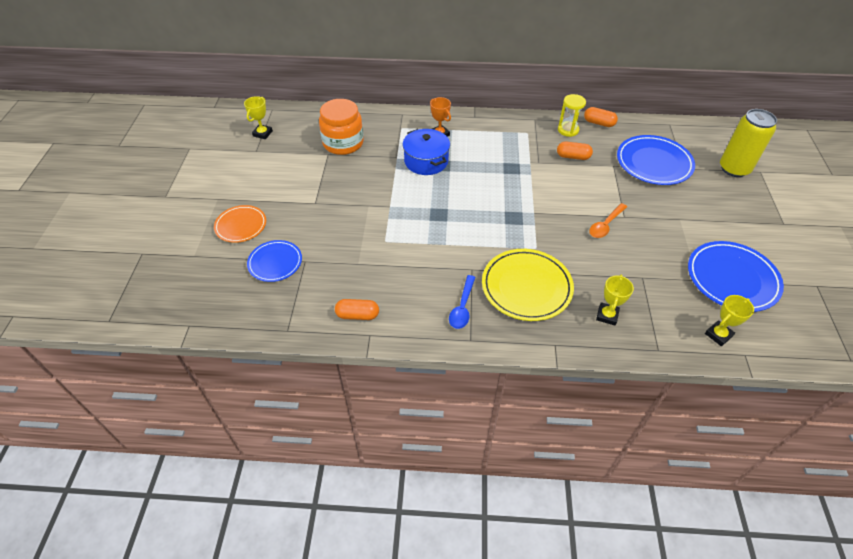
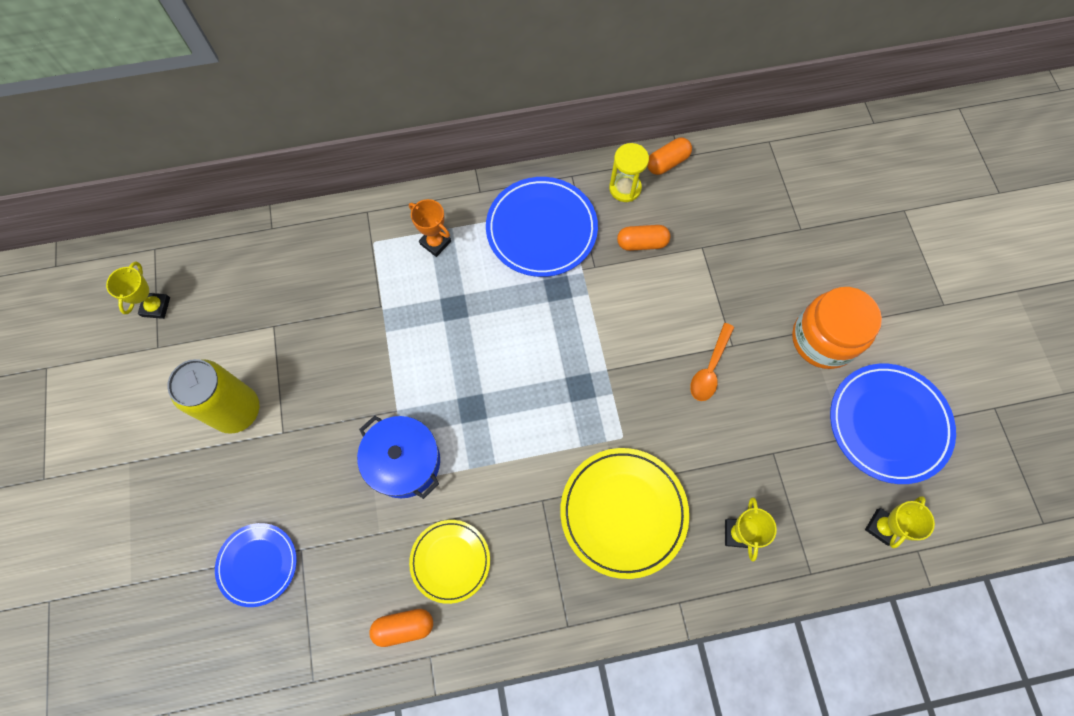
camera: 15 degrees left, 20 degrees up
(241, 226) = (183, 507): orange plate -> none
(343, 143) = (291, 297): orange jar -> orange jar (823, 339)
(400, 287) = (450, 561): none -> yellow plate
(426, 161) = (428, 305): blue pot -> blue pot (404, 462)
(462, 307) = (544, 572): blue spoon -> none
(599, 123) = (667, 162): orange capsule -> orange capsule turned 45 degrees counterclockwise
(654, 163) = (758, 228): blue plate -> blue plate (541, 229)
(734, 169) = (868, 213): yellow can -> yellow can (237, 410)

